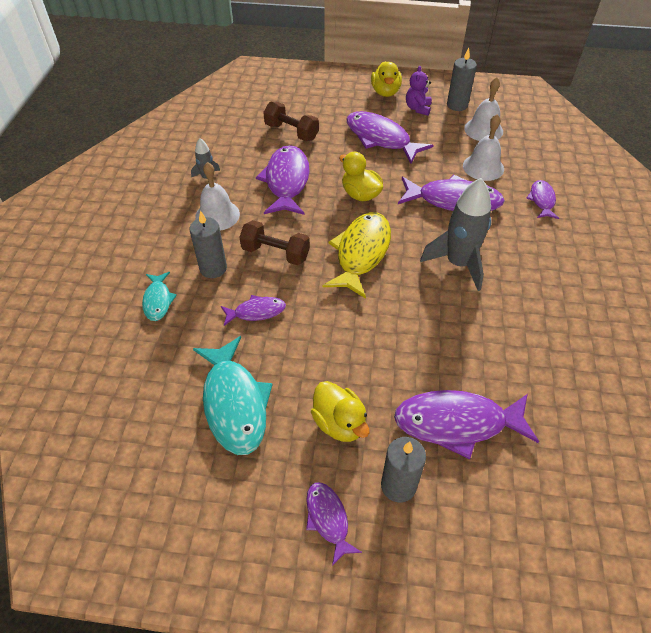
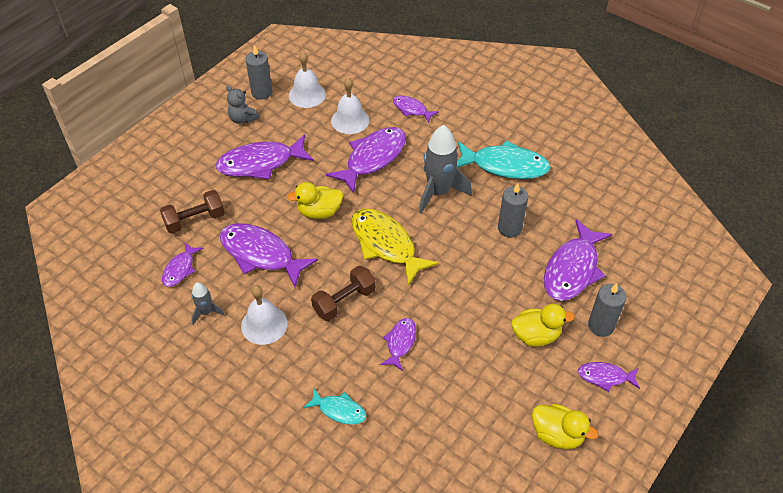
camera: 60 degrees left, 0 degrees up
(213, 268) = (329, 354): grey candle -> grey candle (509, 228)
(234, 403) = (481, 394): turquoise fish -> turquoise fish (505, 166)
(238, 146) = (180, 269): none -> purple fish
(385, 92) = (199, 127): yellow duck -> yellow duck (557, 434)
(418, 108) = (242, 119): purple teddy bear -> grey teddy bear

